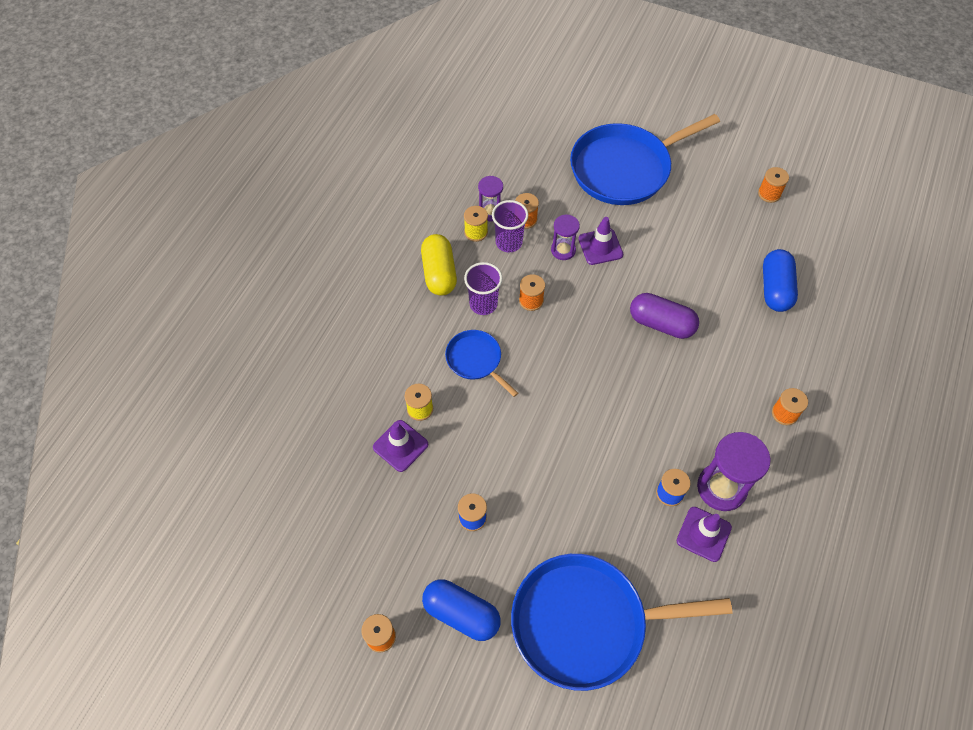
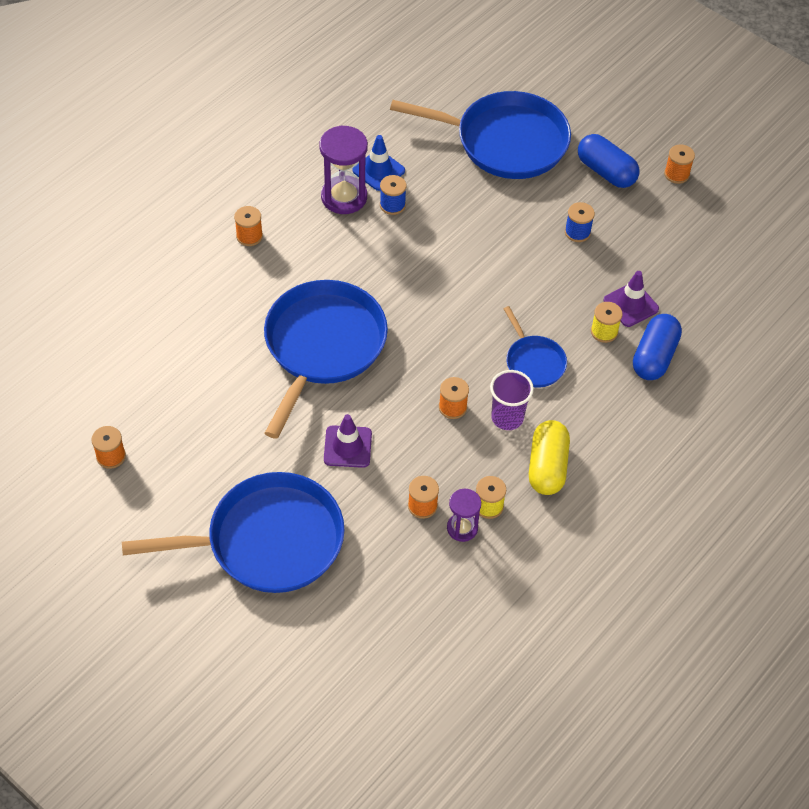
camera: 165 degrees left, 5 degrees down
(509, 242) = (453, 482): purple cup -> none
(563, 250) = (393, 454): purple hourglass -> none
(661, 323) = (322, 346): purple capsule -> blue pan
(703, 534) = (378, 170): purple traffic cone -> blue traffic cone
(775, 289) = (180, 348): blue capsule -> blue capsule (654, 357)

